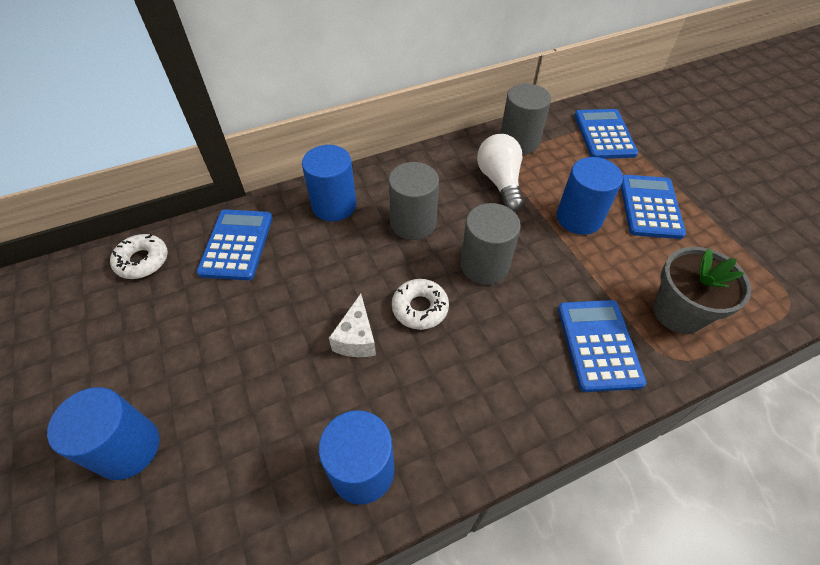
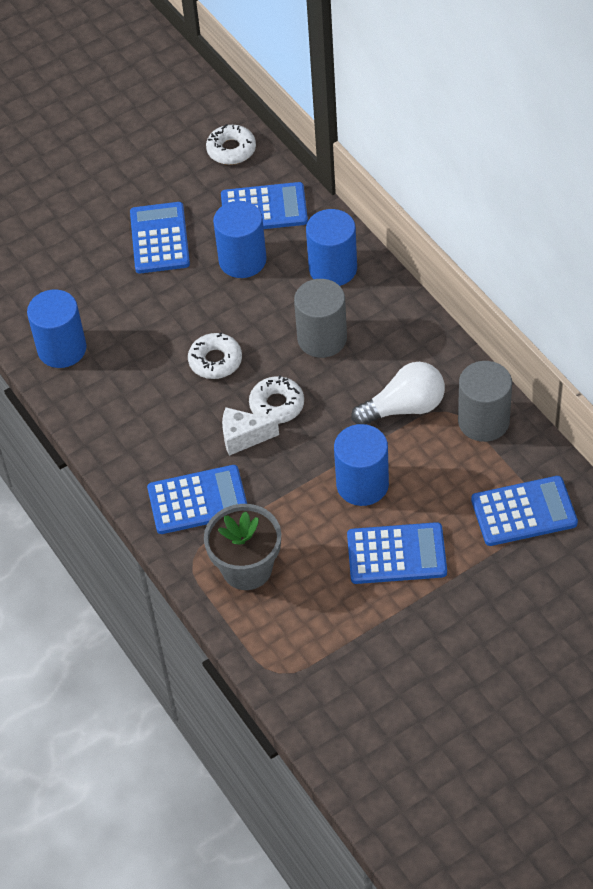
camera: 85 degrees right, 0 degrees up
(128, 448) = (62, 209): blue cylinder -> blue cylinder (242, 260)
(232, 340) = (159, 238): none -> blue calculator
(357, 338) = (175, 321): white cheese -> white cheese (243, 437)
(484, 265) = (277, 405): grey cylinder -> white donut

